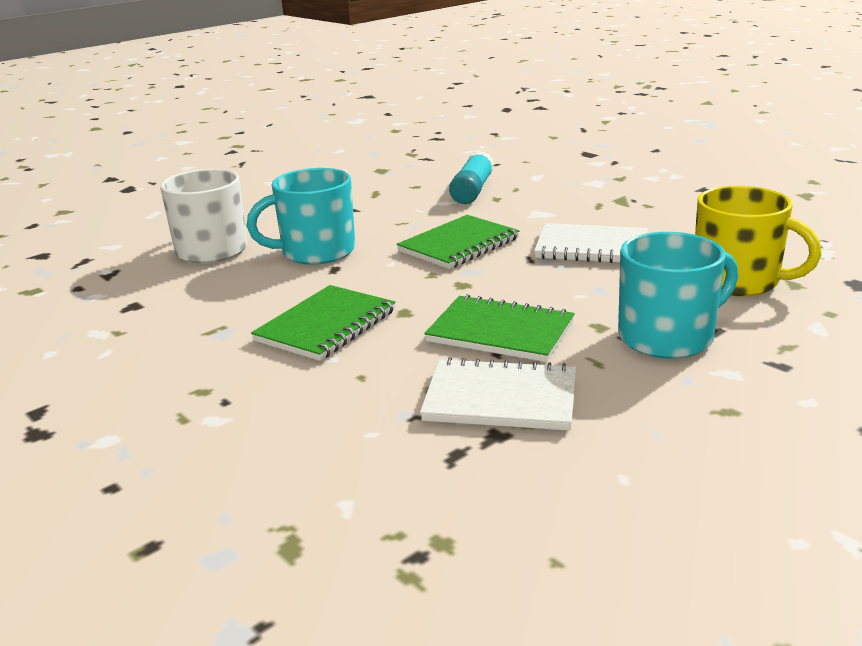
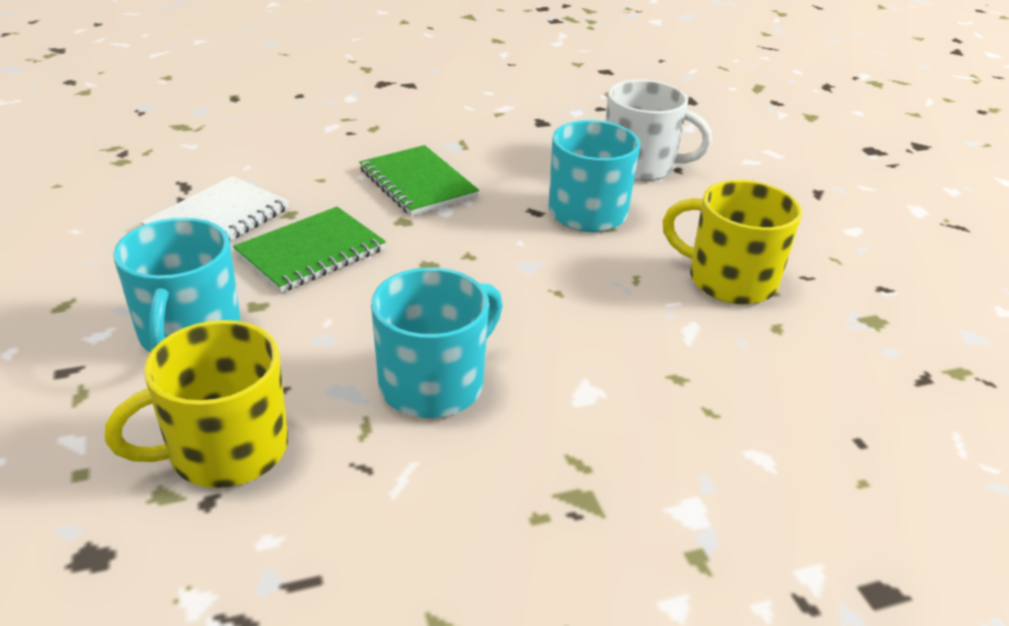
camera: 110 degrees right, 10 degrees up
(373, 201) = (729, 280): none -> yellow mug
(459, 245) = (530, 294): green notebook -> none
(472, 190) = (726, 368): turquoise glue stick -> none
(591, 247) = (434, 383): white notebook -> turquoise mug

